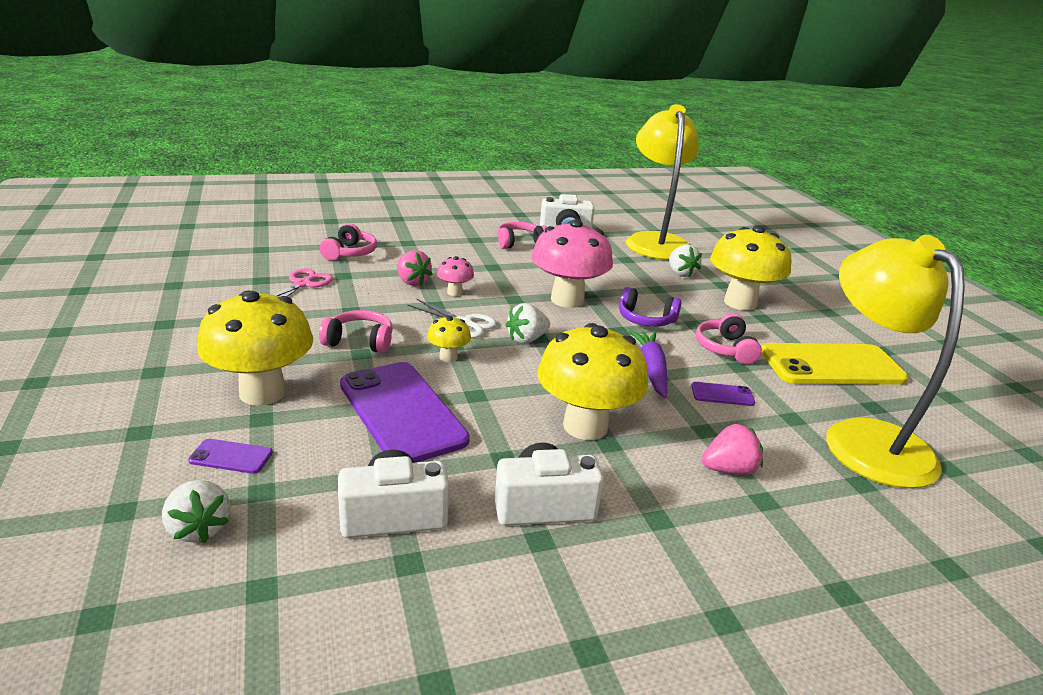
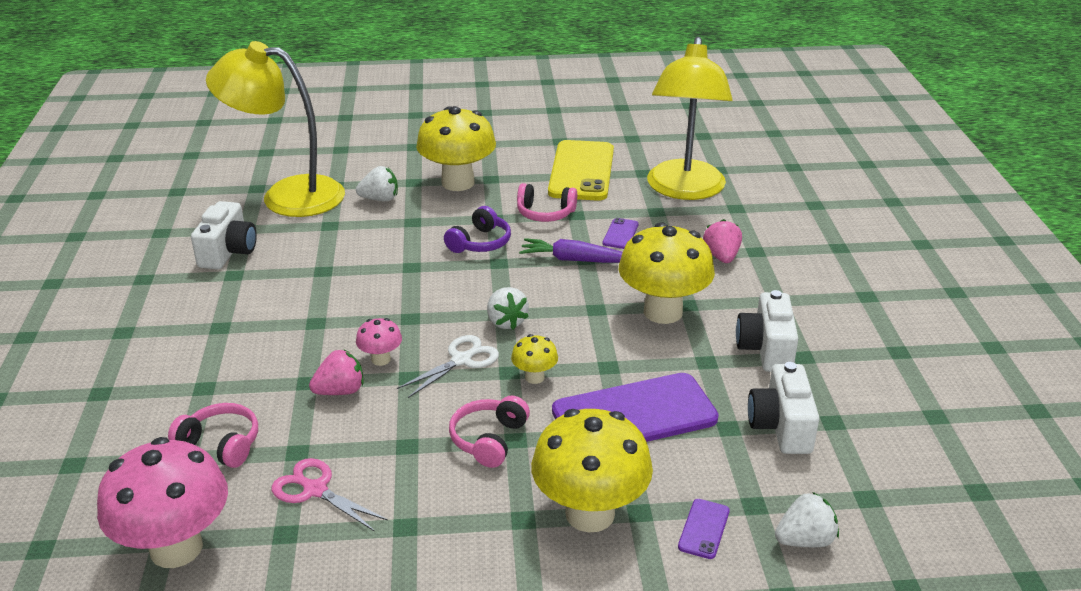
camera: 75 degrees left, 5 degrees up
(520, 243) = (249, 292): pink headphones -> none
(567, 300) = (423, 282): pink mushroom -> pink mushroom (176, 548)
(864, 438) = (684, 190): yellow lamp -> yellow lamp turned 75 degrees counterclockwise

